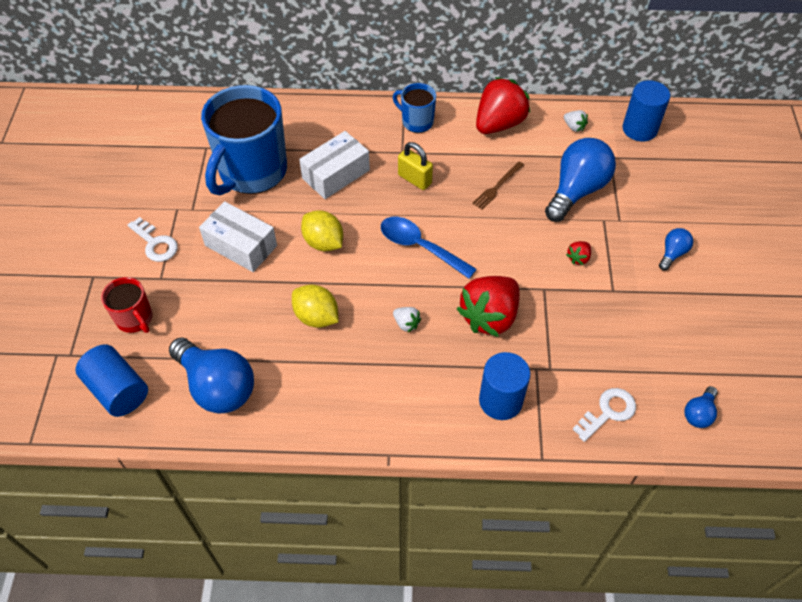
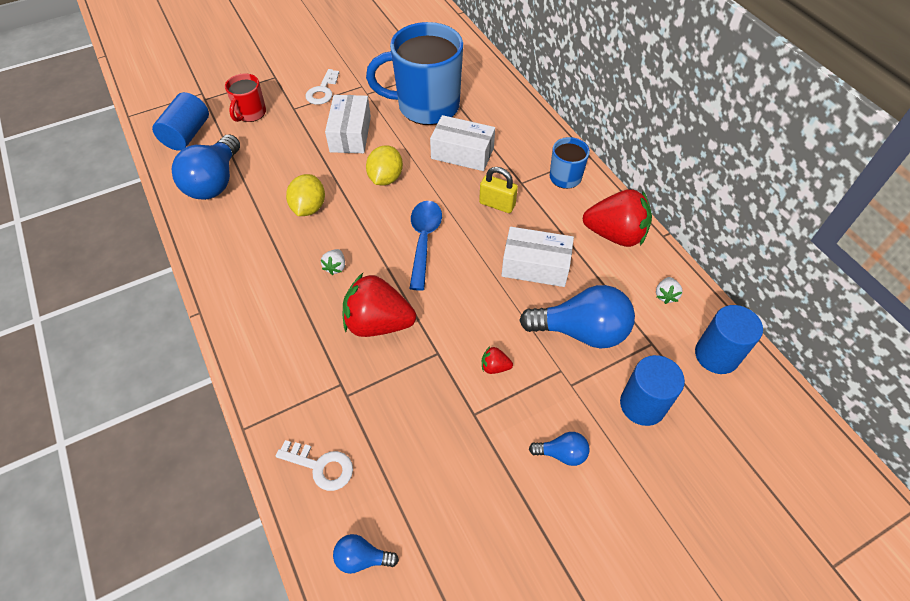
camera: 60 degrees right, 0 degrees up
(414, 179) = (497, 204): yellow padlock -> yellow padlock turned 75 degrees counterclockwise
(497, 187) = (535, 266): brown fork -> white box
(500, 400) = (290, 369): blue cylinder -> blue cylinder (642, 405)

